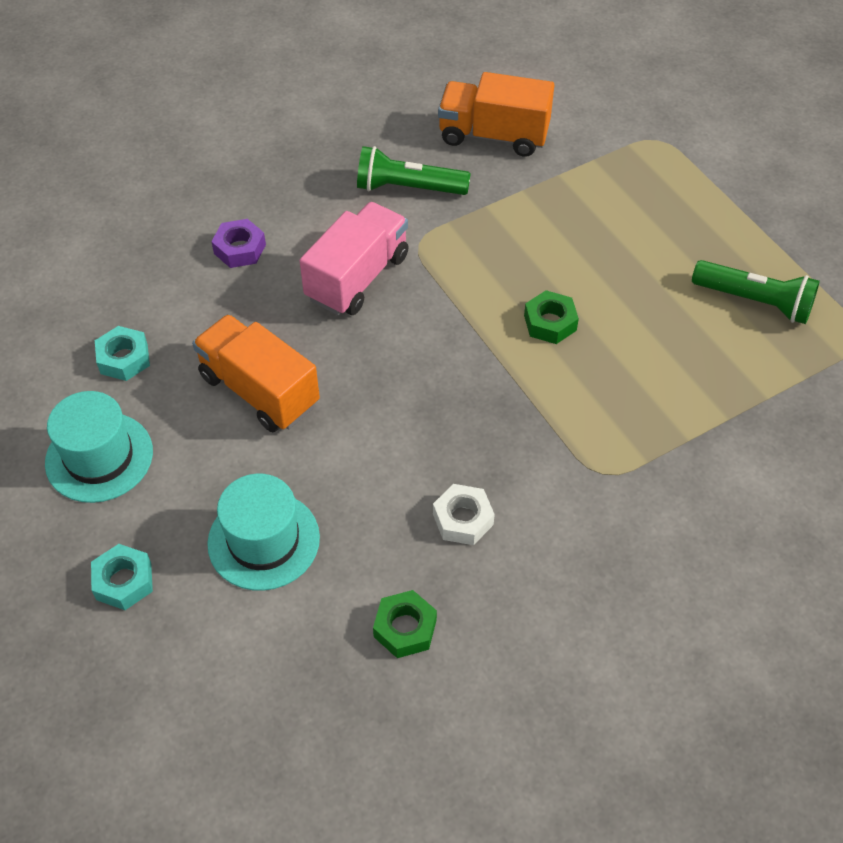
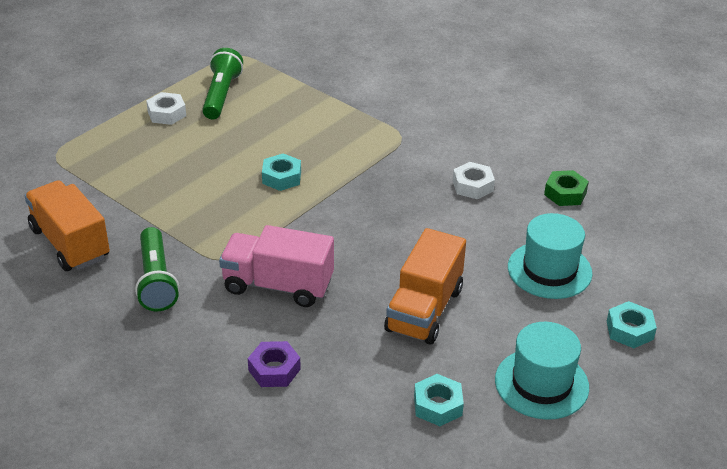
camera: 110 degrees left, 15 degrees down
(493, 135) = (70, 243): orange truck -> orange truck turned 150 degrees clockwise
(550, 323) = (281, 177): green nut -> turquoise nut
(721, 242) = (167, 113): none -> white nut

